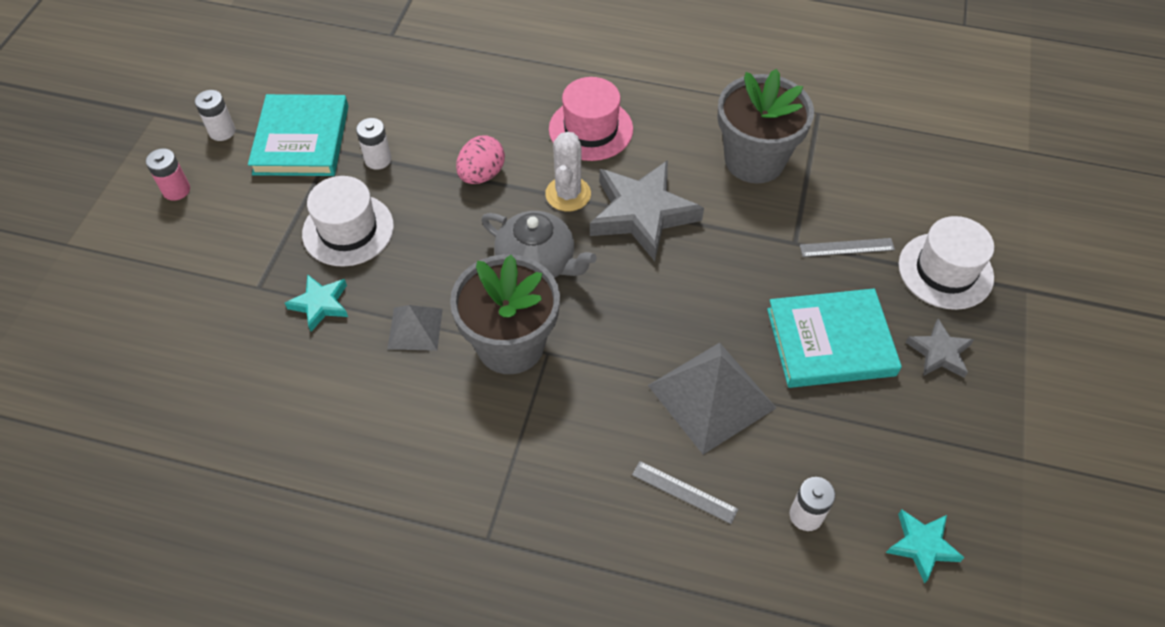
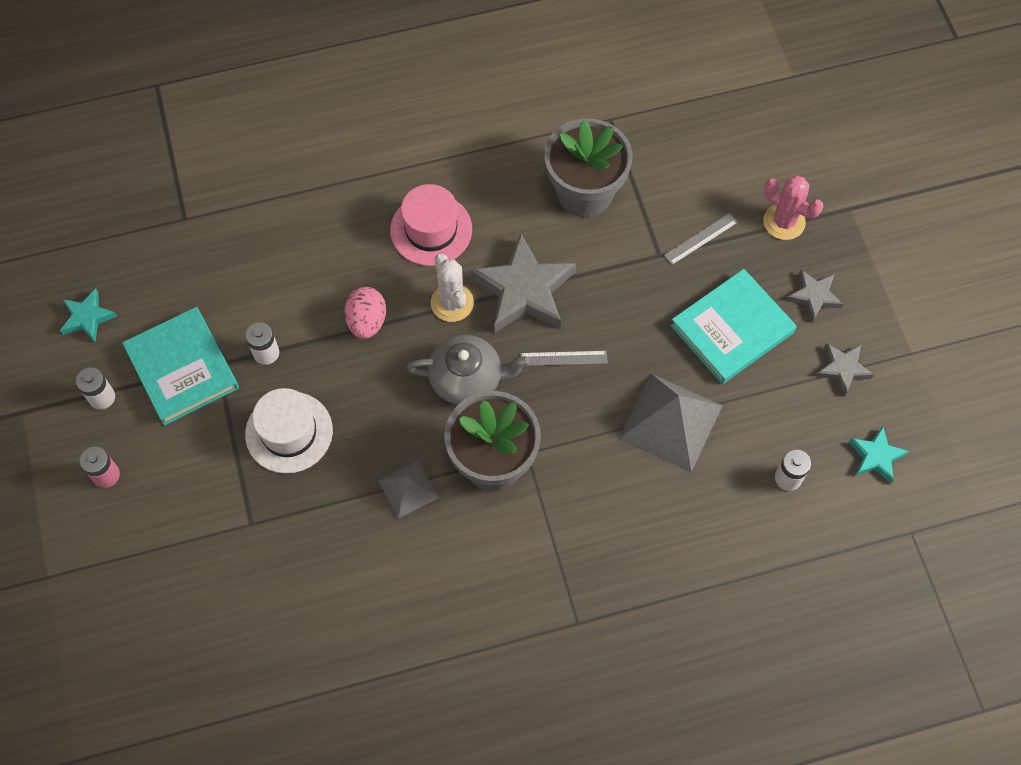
camera: 30 degrees left, 10 degrees up
(320, 304) = (315, 510): turquoise star -> turquoise star (87, 317)
(684, 492) = (695, 508): grey ruler -> grey ruler (563, 358)
(932, 437) = (842, 369): none -> grey star
(945, 271) = (784, 222): white hat -> pink cactus

